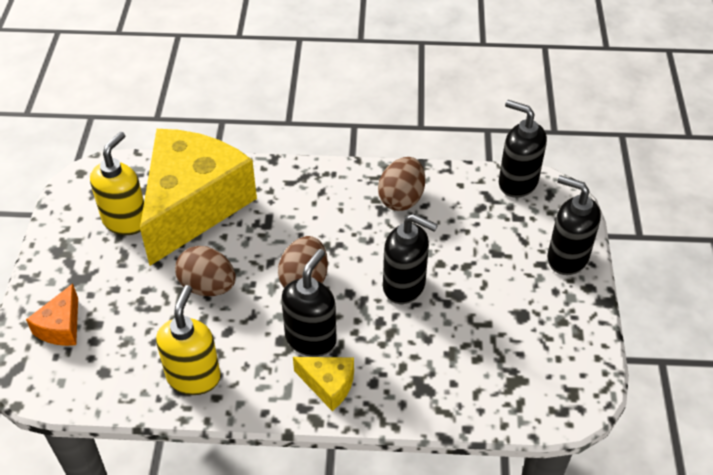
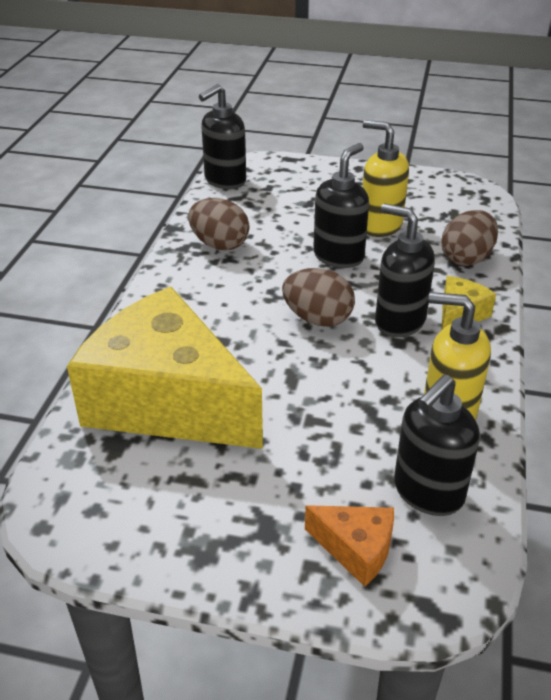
camera: 80 degrees left, 10 degrees down
(126, 221) = (169, 472): yellow soap dispenser -> yellow soap dispenser (380, 226)
(208, 286) = (310, 395): brown egg -> brown egg (466, 258)
(567, 258) = (323, 172): black soap dispenser -> black soap dispenser (427, 492)

